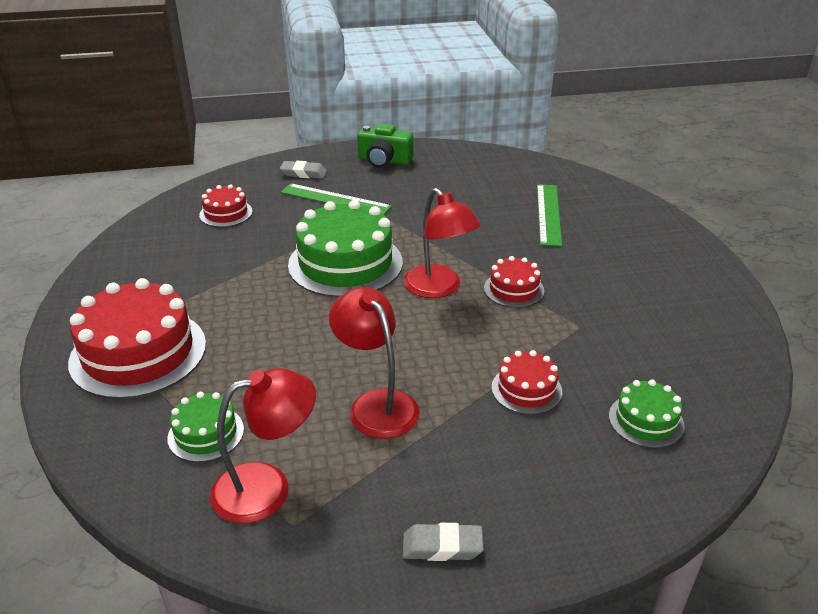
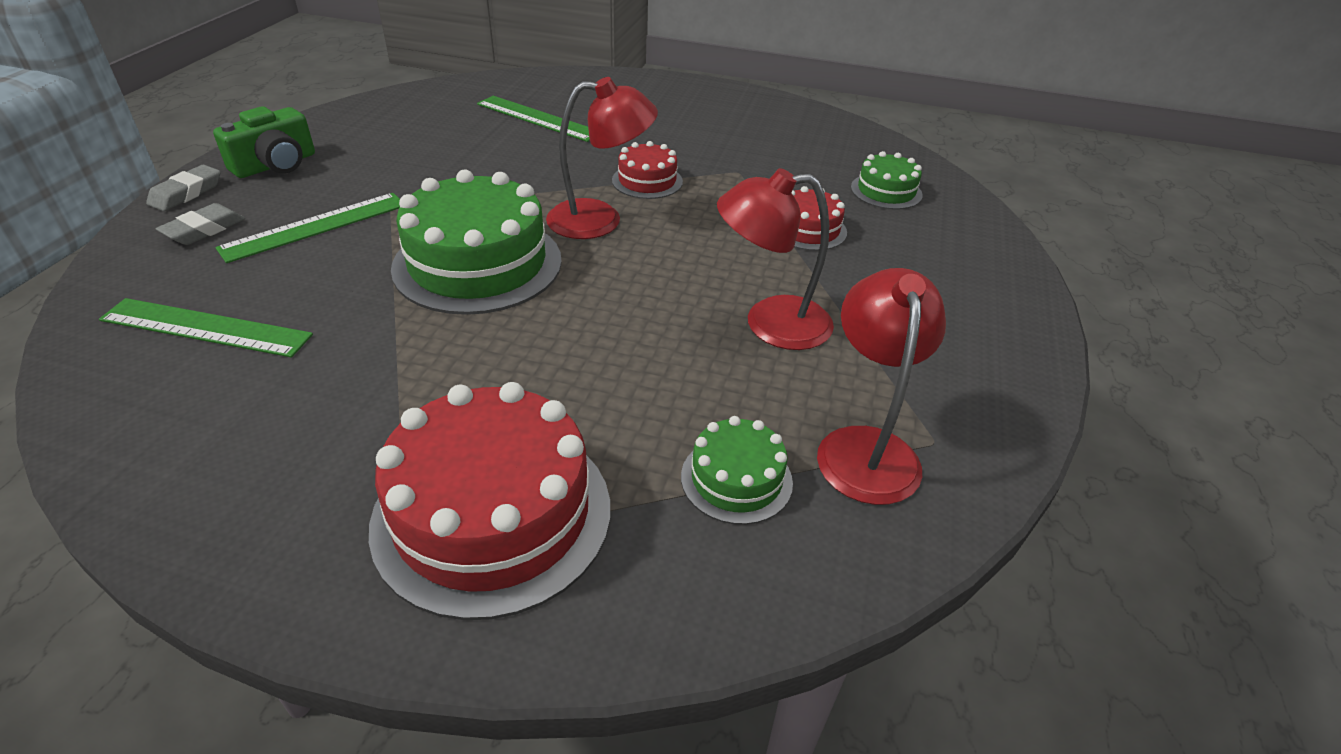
camera: 65 degrees left, 5 degrees up
(226, 213) = (205, 328): red cake -> green ruler
(442, 546) = (999, 349): grey eraser -> grey eraser (186, 193)

